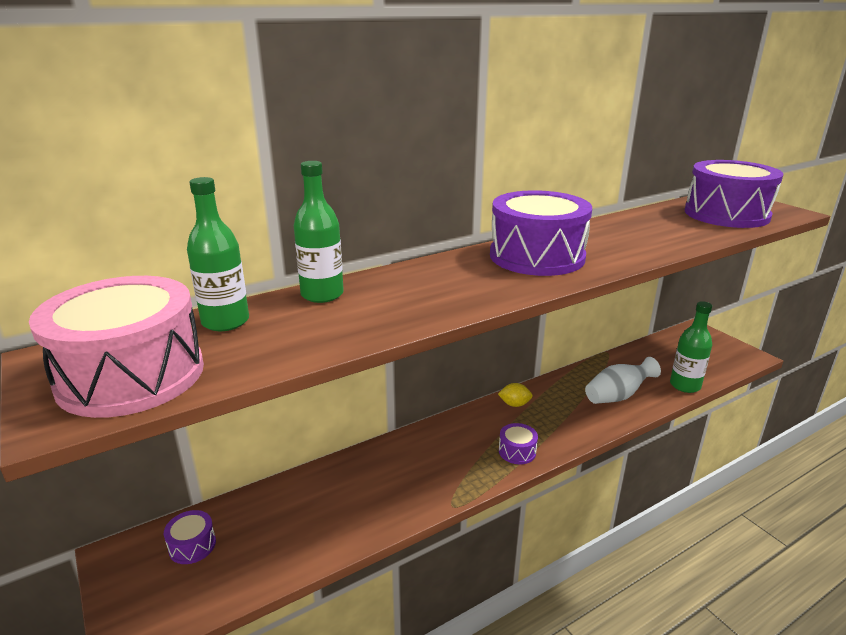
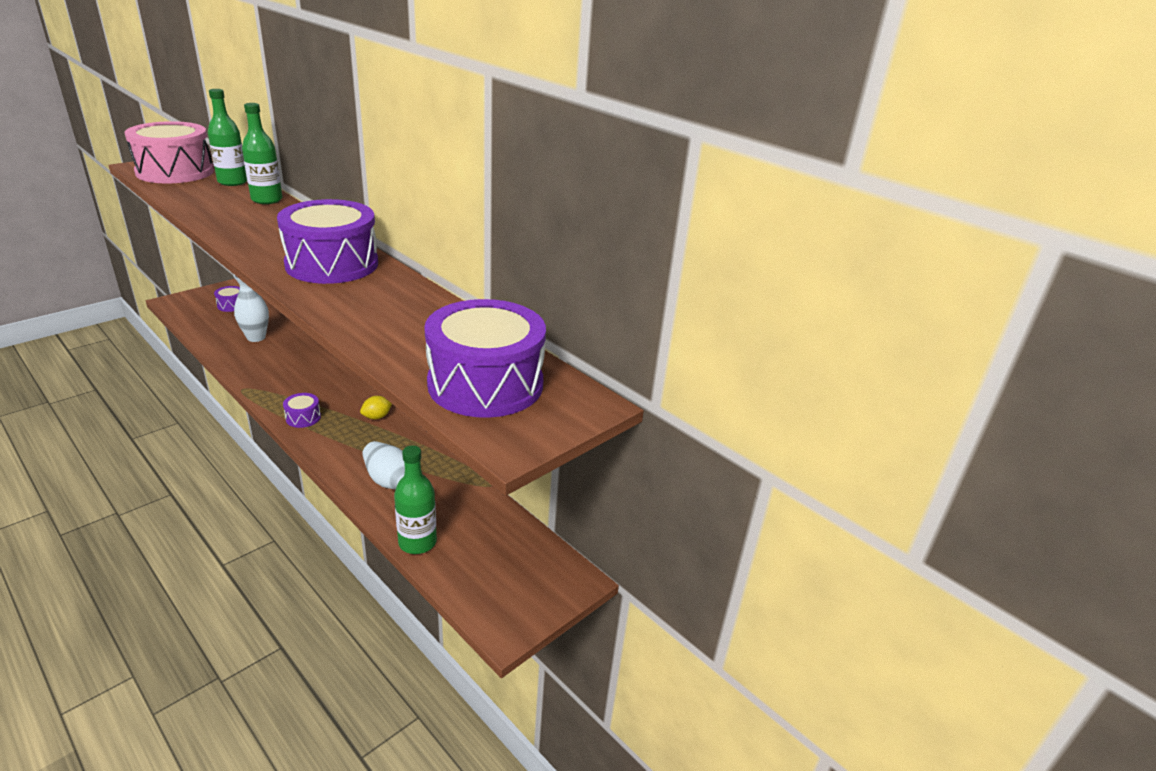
camera: 75 degrees right, 5 degrees up
(316, 506) = (256, 337): none -> white vase
(514, 404) = (377, 417): yellow lemon -> yellow lemon turned 60 degrees clockwise

